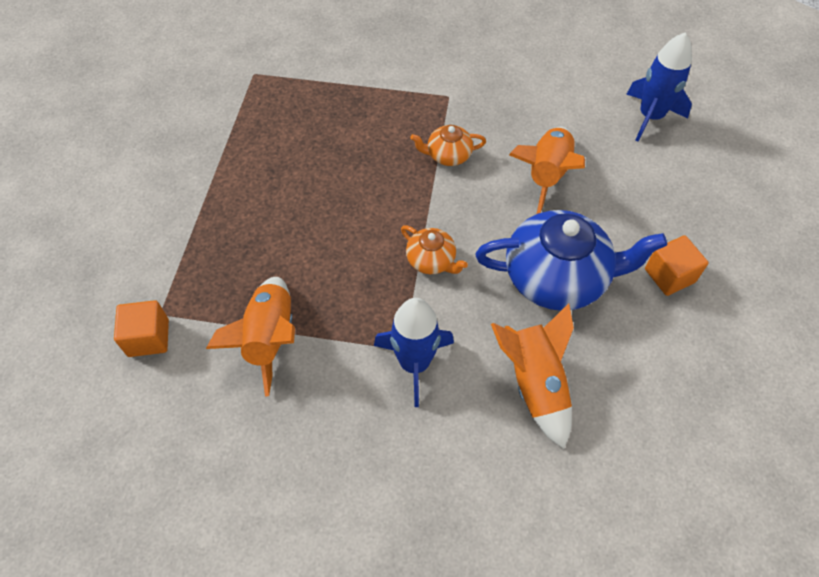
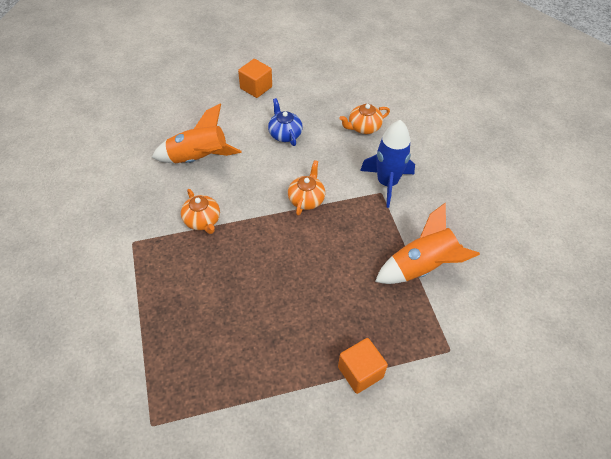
camera: 115 degrees left, 5 degrees down
(148, 338) = (473, 346): orange cube -> orange cube (360, 372)
(534, 383) = (363, 127): orange rocket -> orange teapot
(557, 278) = (285, 134): blue teapot -> blue teapot, size x0.48
(650, 117) = (117, 117): blue rocket -> none

